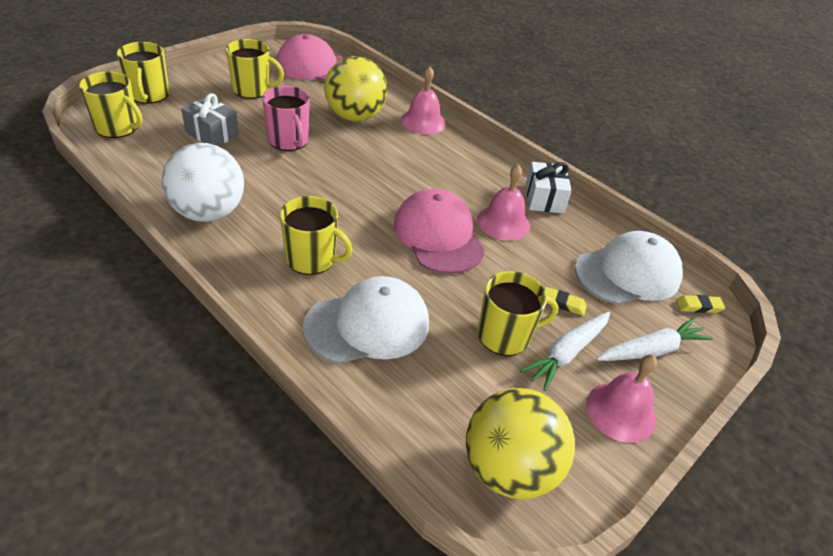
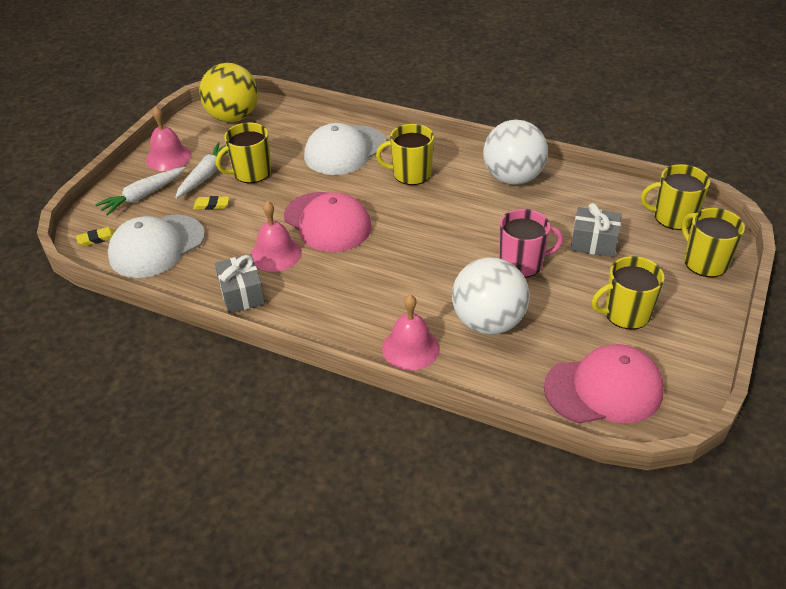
camera: 165 degrees right, 0 degrees up
(289, 141) = (522, 263): pink mug -> pink mug turned 135 degrees clockwise
(355, 116) = (488, 322): yellow ball -> white ball
(544, 198) = (242, 294): white gift -> grey gift

